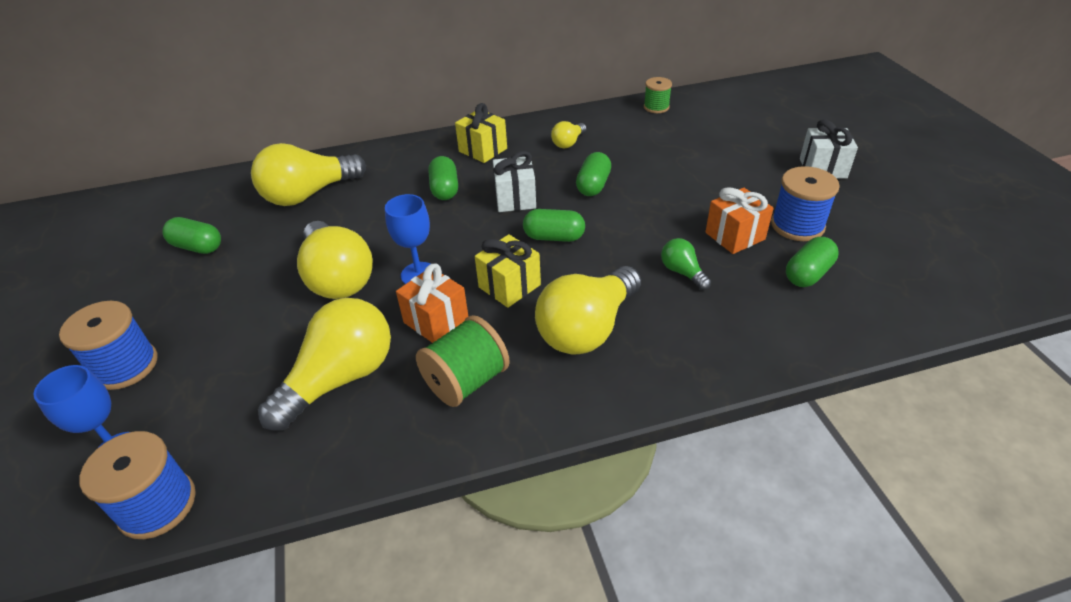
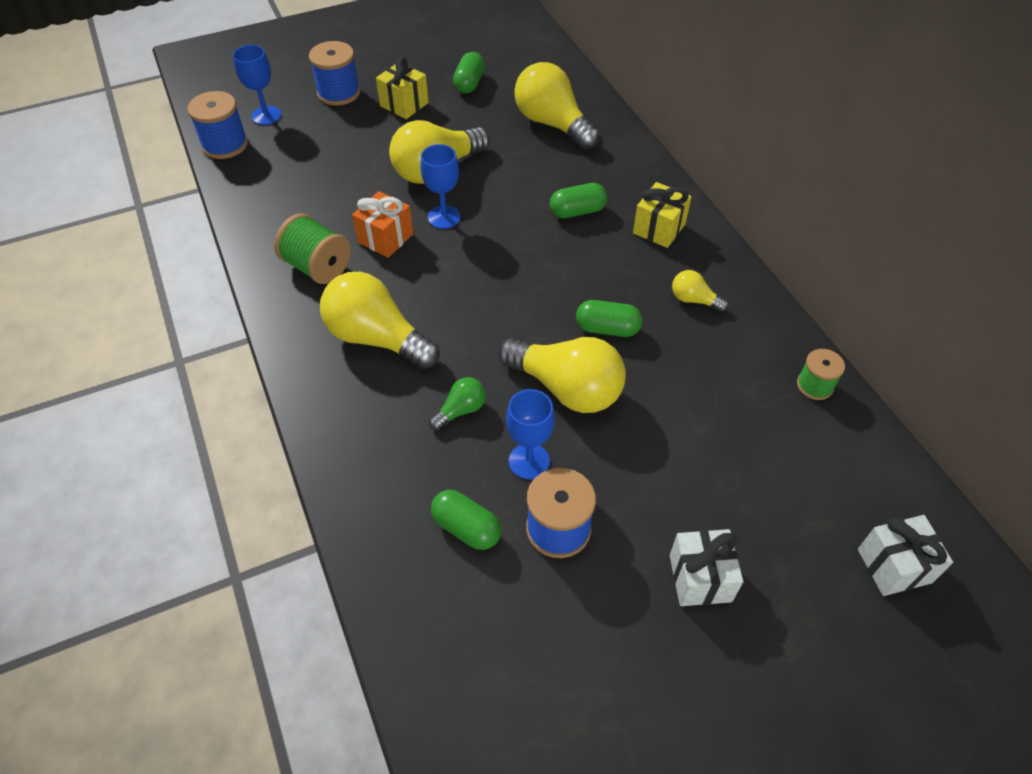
camera: 80 degrees right, 10 degrees up
(340, 378) = (323, 198): yellow light bulb -> yellow light bulb (567, 388)
(509, 286) = (432, 279): yellow gift -> yellow gift (404, 104)
(515, 199) = (569, 266): white gift -> white gift (894, 566)
(554, 237) = (508, 303): green capsule -> none
(735, 236) = (529, 461): orange gift -> blue goblet

